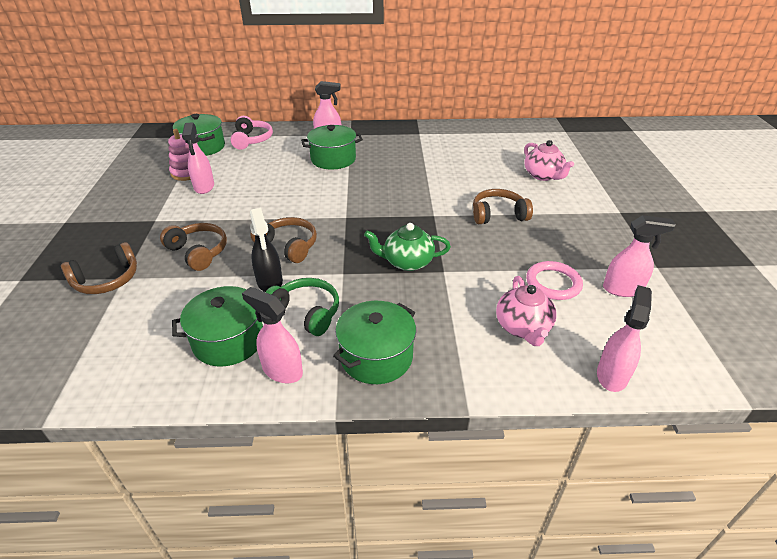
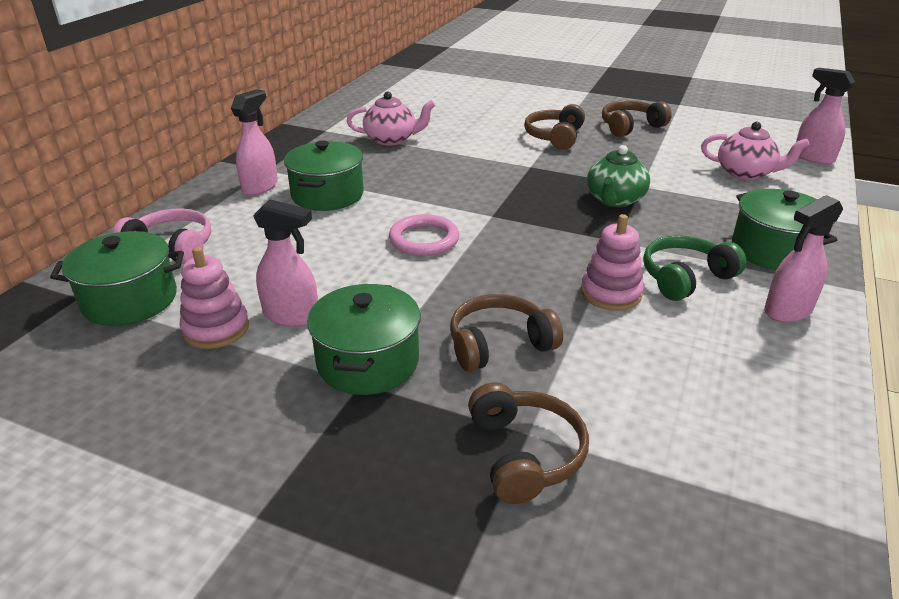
camera: 65 degrees left, 5 degrees down
(228, 340) = (724, 342): green pot -> green pot (368, 362)
(270, 282) = (611, 293): black spray bottle -> pink stacking toy
(288, 246) = (533, 266): brown headphones -> brown headphones (630, 127)
(543, 175) = (497, 100): pink teapot -> pink teapot (391, 139)
(553, 283) = (685, 145): pink ring -> pink ring (424, 239)
(623, 289) = (705, 123): pink spray bottle -> none

